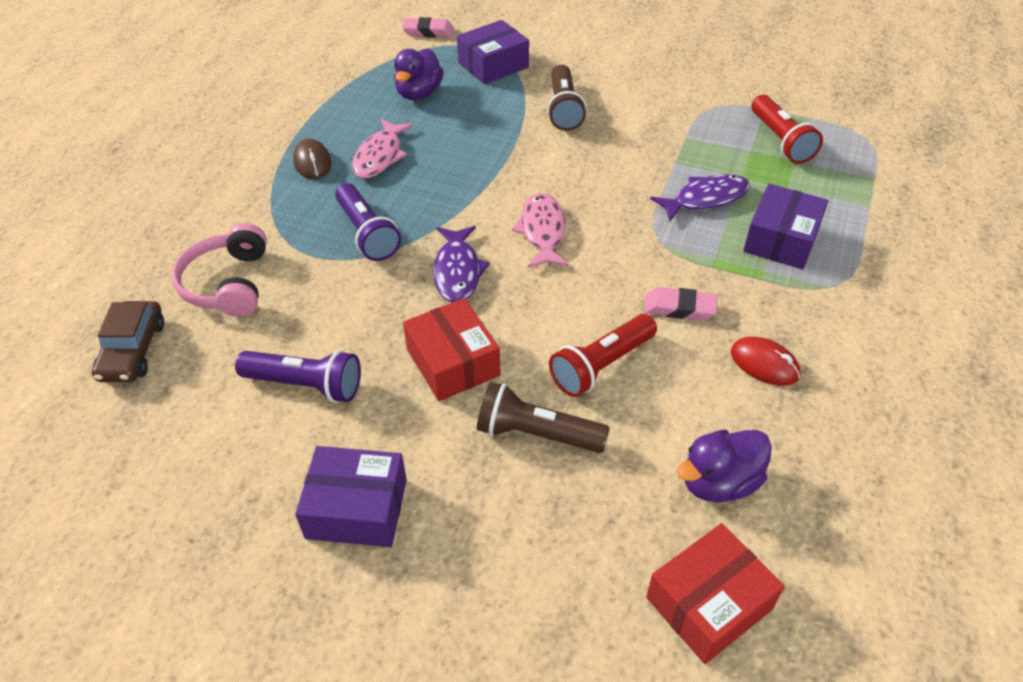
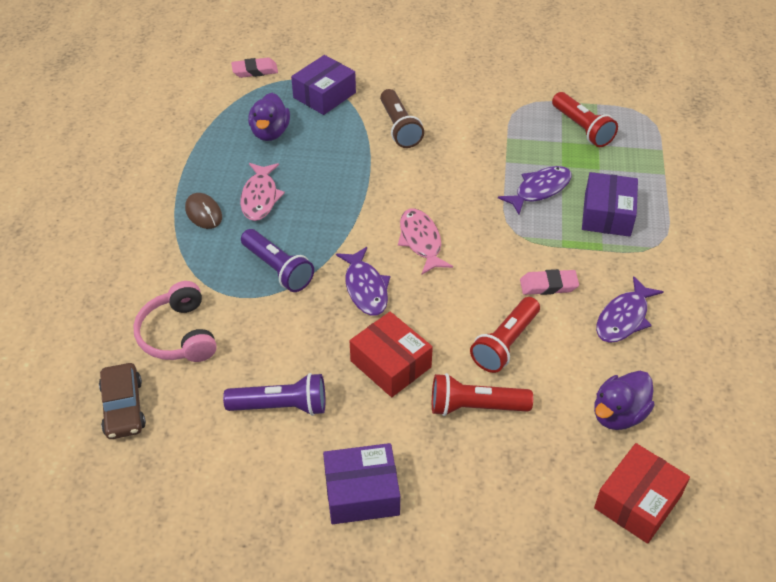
camera: 15 degrees left, 0 degrees up
(536, 434) = (475, 407): brown flashlight -> red flashlight
(764, 364) = (624, 318): red mouse -> purple fish

